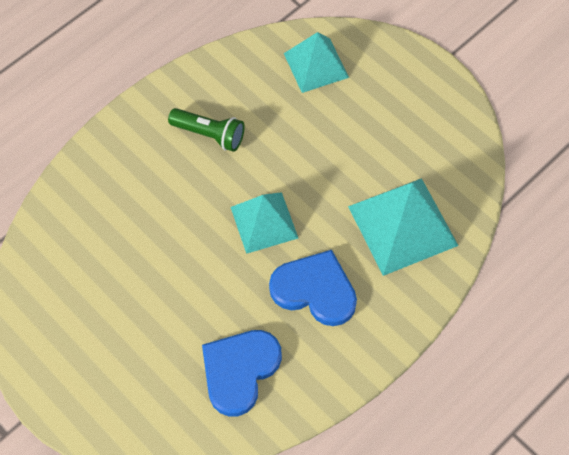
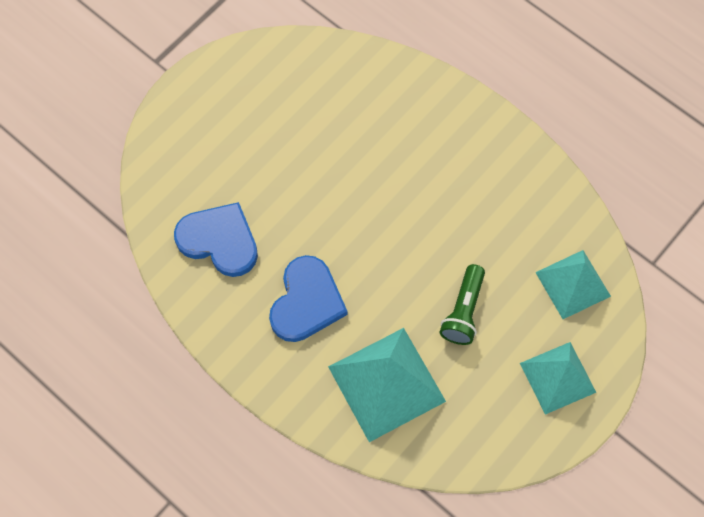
camera: 85 degrees right, 5 degrees up
(209, 135) = (471, 187): green flashlight -> green flashlight (463, 311)
(264, 222) = (376, 248): turquoise pyramid -> turquoise pyramid (558, 377)

